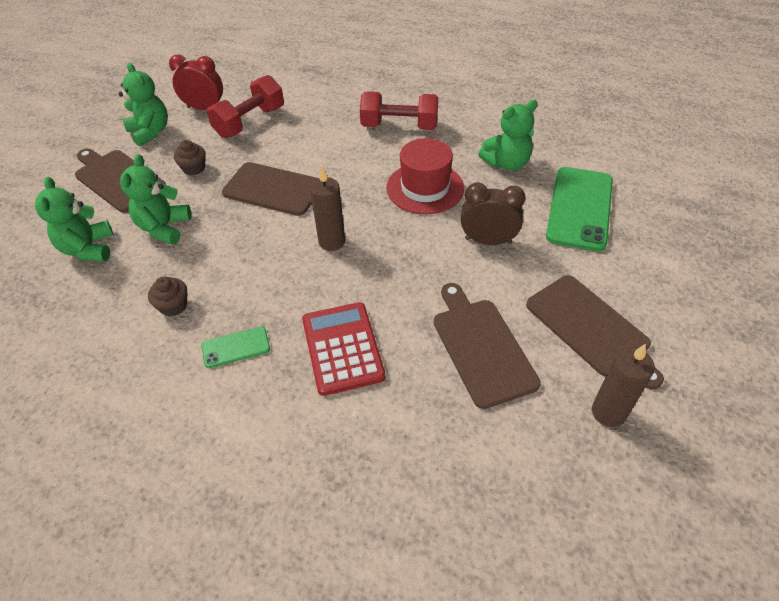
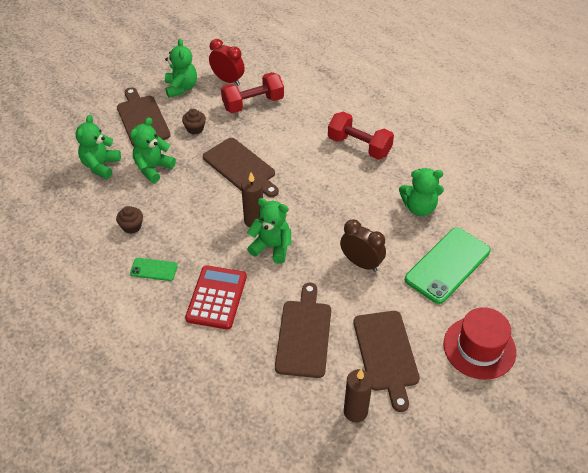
camera: 25 degrees right, 0 degrees up
(373, 262) = (272, 247): none -> green teddy bear
(425, 188) = (344, 205): red hat -> red hat (479, 348)

